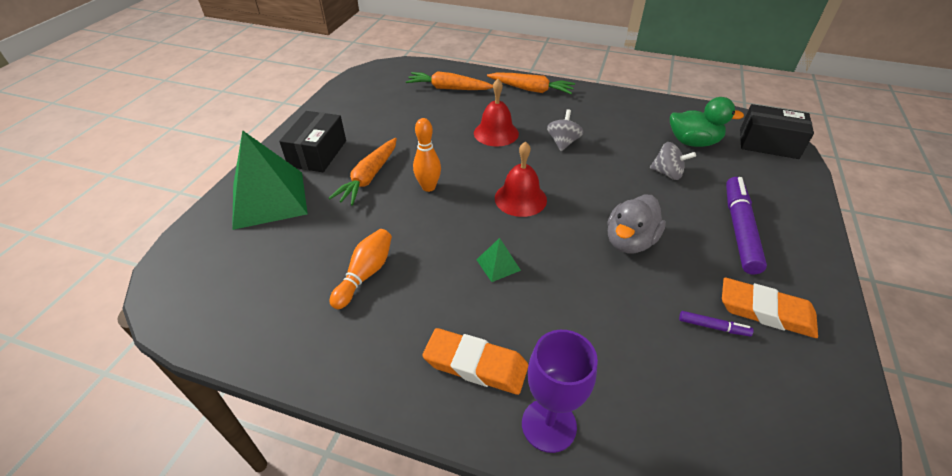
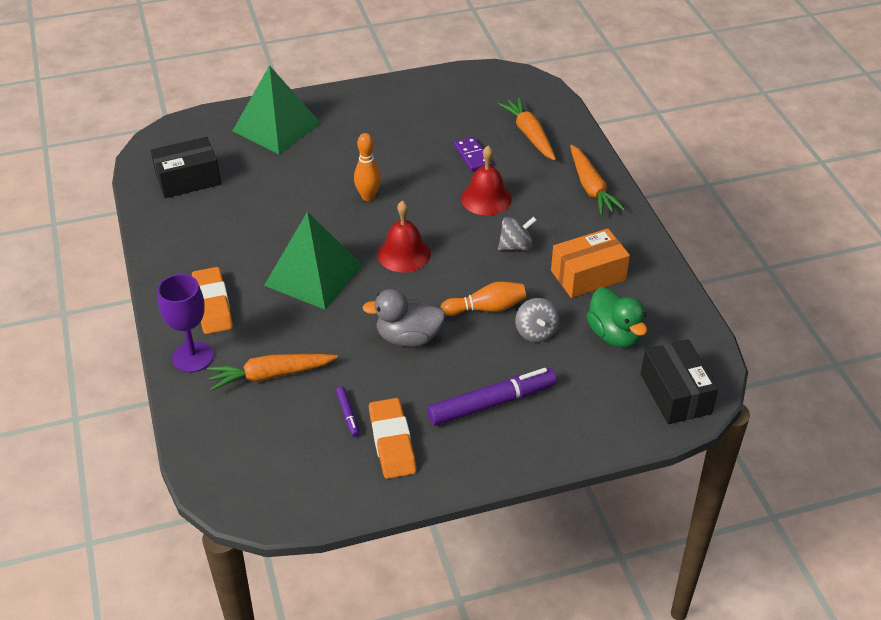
camera: 55 degrees right, 0 degrees up
(318, 153) = (351, 117): black box -> black box (188, 180)
(365, 274) = (246, 215): orange bowling pin -> orange bowling pin (486, 308)
(369, 177) = (349, 160): orange carrot -> orange carrot (271, 375)
(441, 119) = (472, 156): none -> purple domino
(498, 265) = (313, 275): green pyramid -> green pyramid, size x2.37
(621, 127) = (588, 275): none -> orange box

